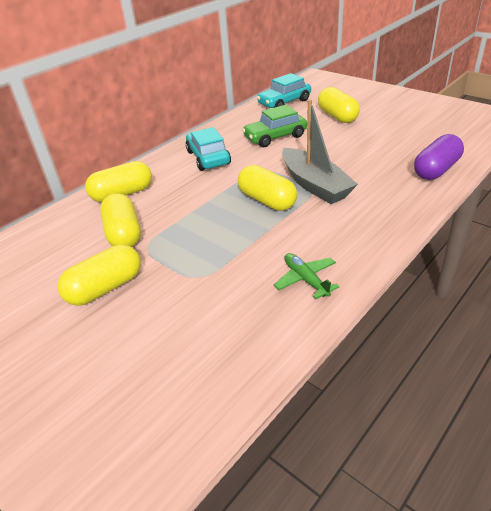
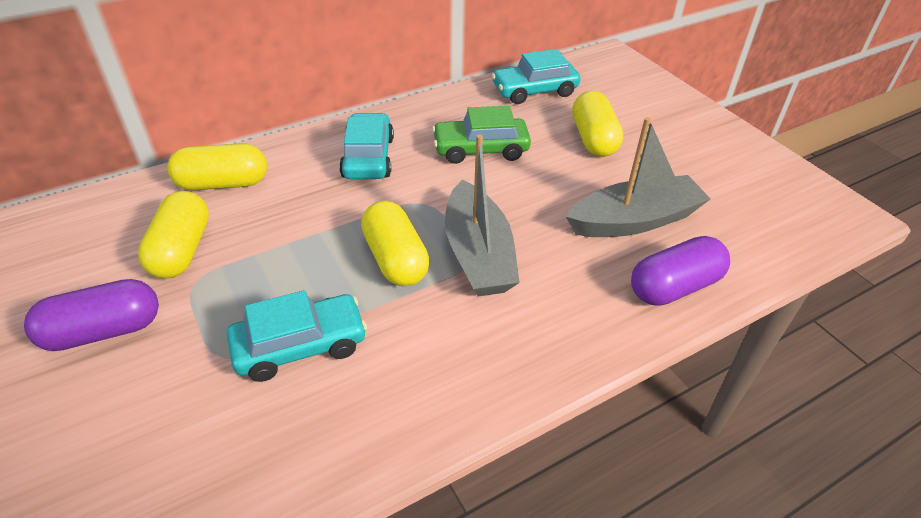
camera: 15 degrees right, 5 degrees up
(105, 288) = (103, 331): yellow capsule -> purple capsule
(243, 257) = (300, 346): none -> turquoise car
(306, 279) = (354, 418): green plane -> none
(390, 147) = (634, 220): none -> grey boat

